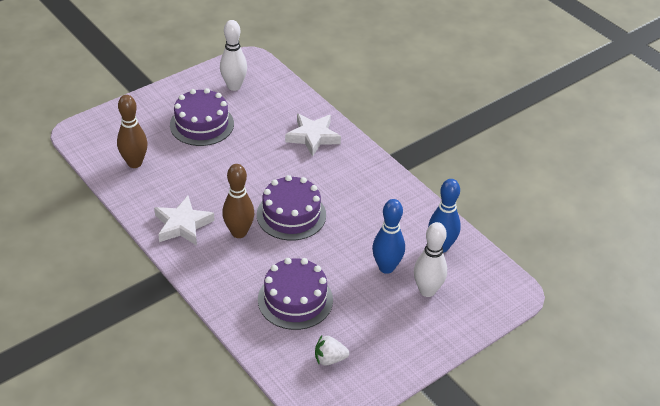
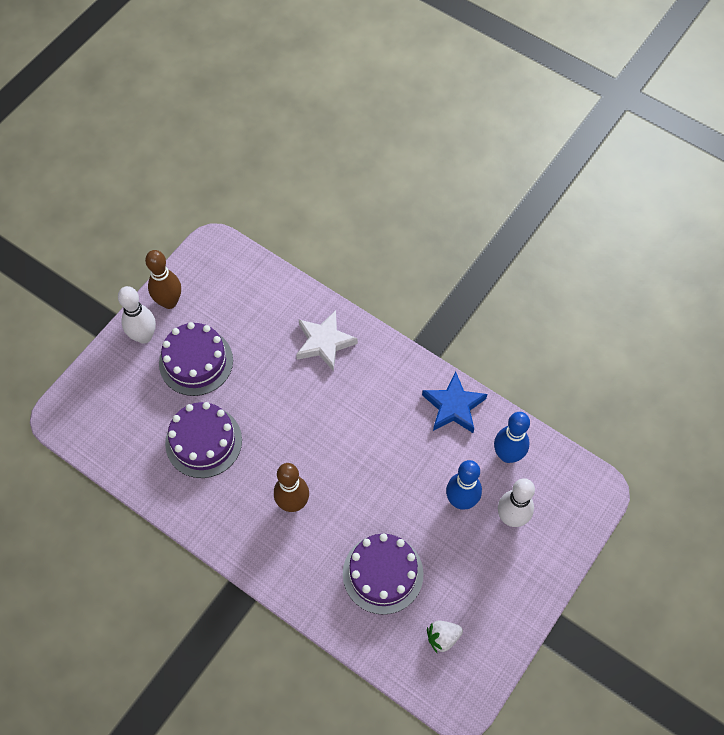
camera: 15 degrees left, 20 degrees up
(134, 163) = (143, 441): brown bowling pin -> brown bowling pin (169, 302)
(183, 225) = (229, 512): white star -> none
(234, 86) = (211, 293): white bowling pin -> white bowling pin (144, 336)
(291, 215) = (339, 461): purple cake -> purple cake (203, 441)
(406, 203) = (453, 406): none -> blue star

